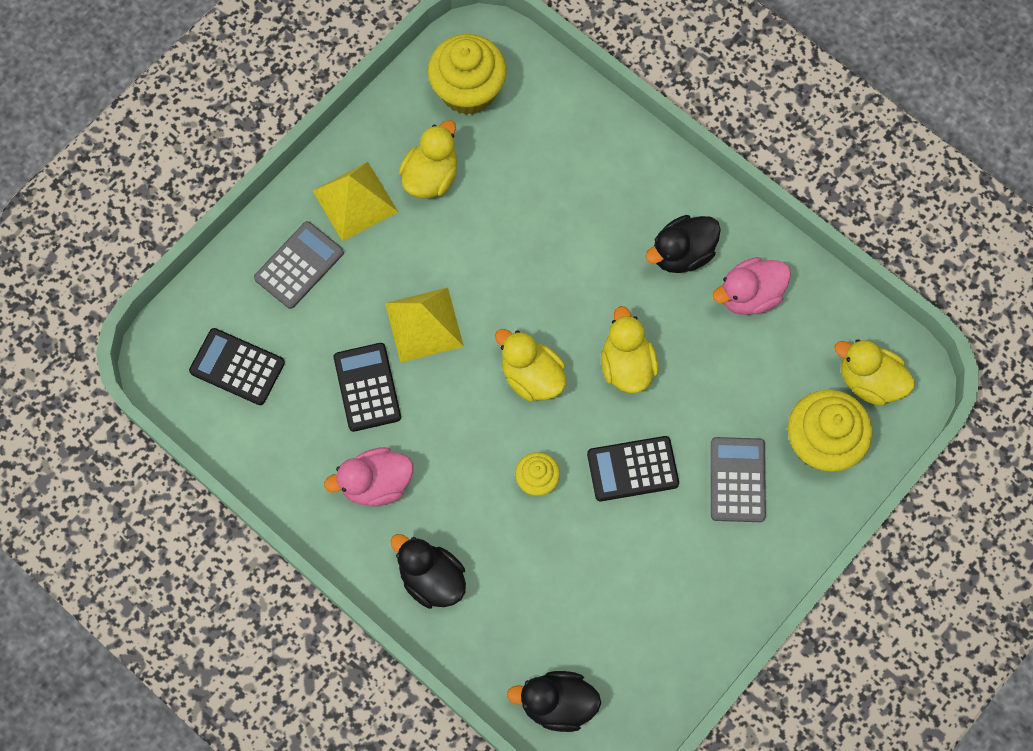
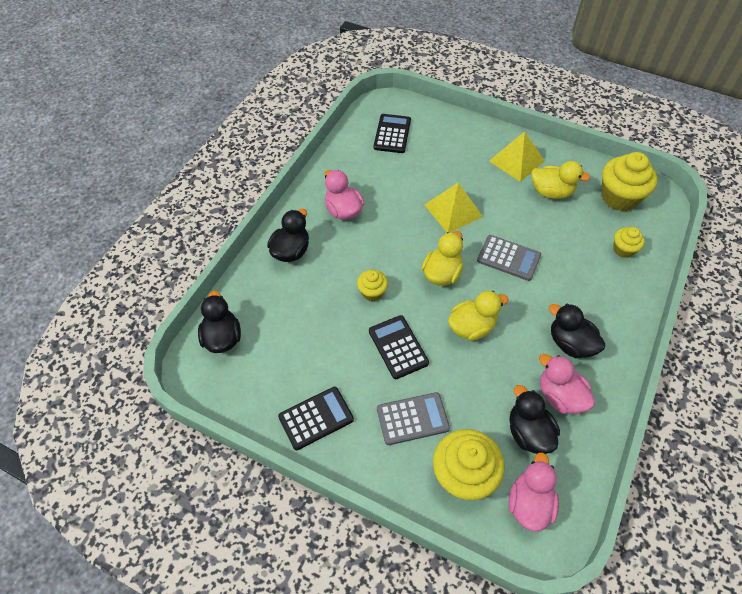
camera: 75 degrees right, 15 degrees down
(299, 265) = (464, 145): grey calculator -> grey calculator (508, 258)
(367, 387) = (402, 193): black calculator -> black calculator (316, 418)
(558, 126) = (623, 249): none -> yellow cupcake
(786, 349) = (528, 432): none -> black duck
(869, 381) = (529, 503): yellow duck -> pink duck

